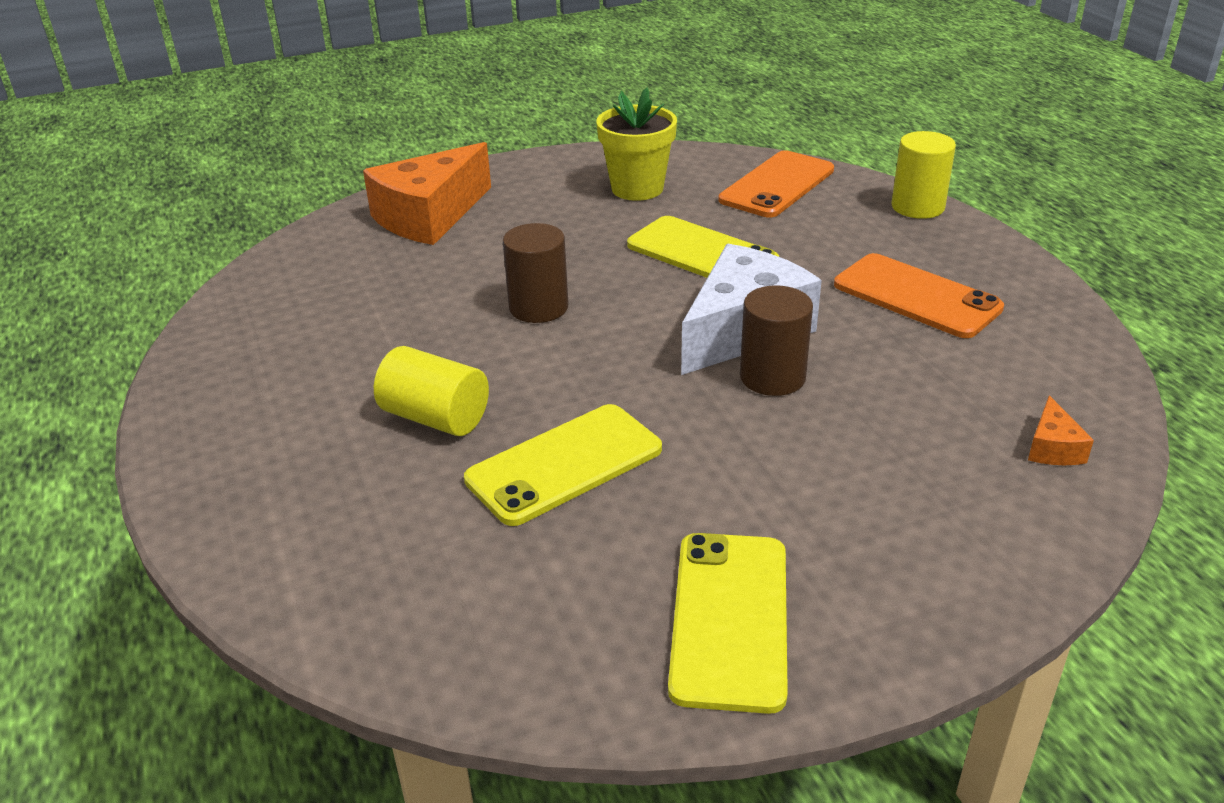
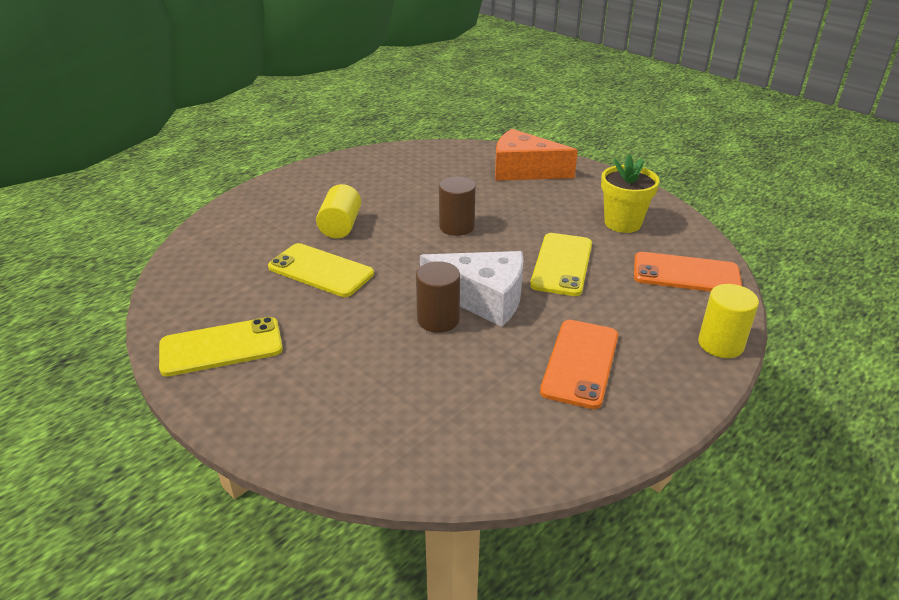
camera: 65 degrees right, 0 degrees up
(1052, 448) = (426, 452): orange cheese -> none

